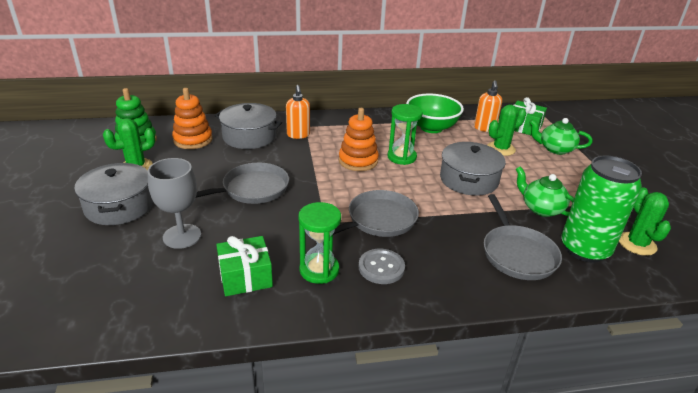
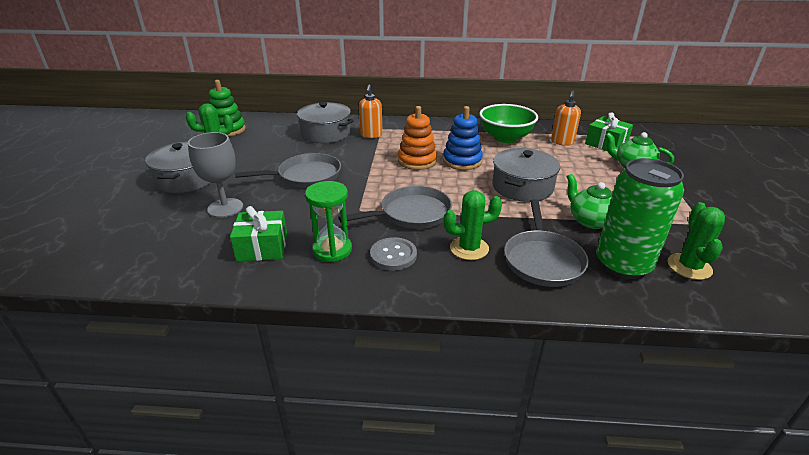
camera: 15 degrees right, 0 degrees up
(193, 140) = (275, 132): orange stacking toy -> none
(401, 157) = (462, 161): green hourglass -> blue stacking toy
(501, 149) = (571, 162): green cactus -> green cactus (469, 248)

